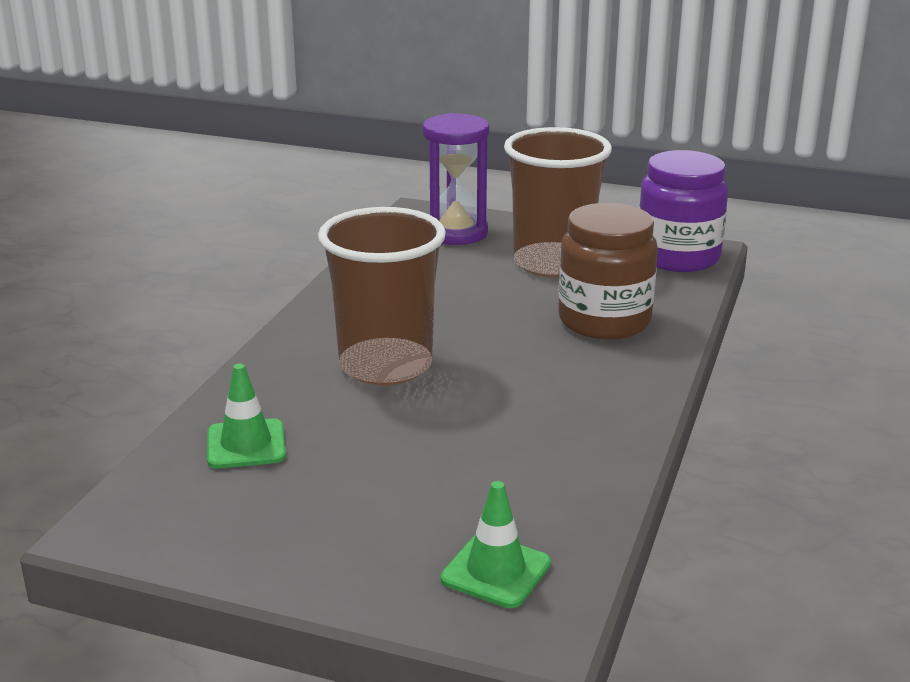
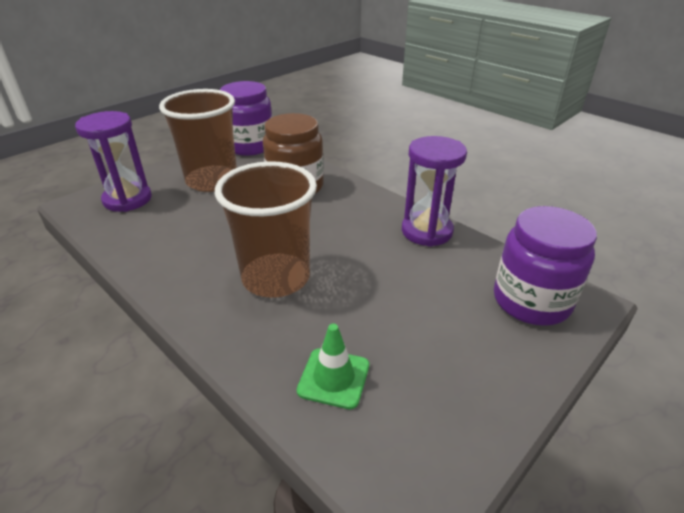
camera: 65 degrees left, 10 degrees up
(496, 571) = (531, 301): green traffic cone -> purple jar
(596, 450) = (426, 231): none -> purple hourglass

